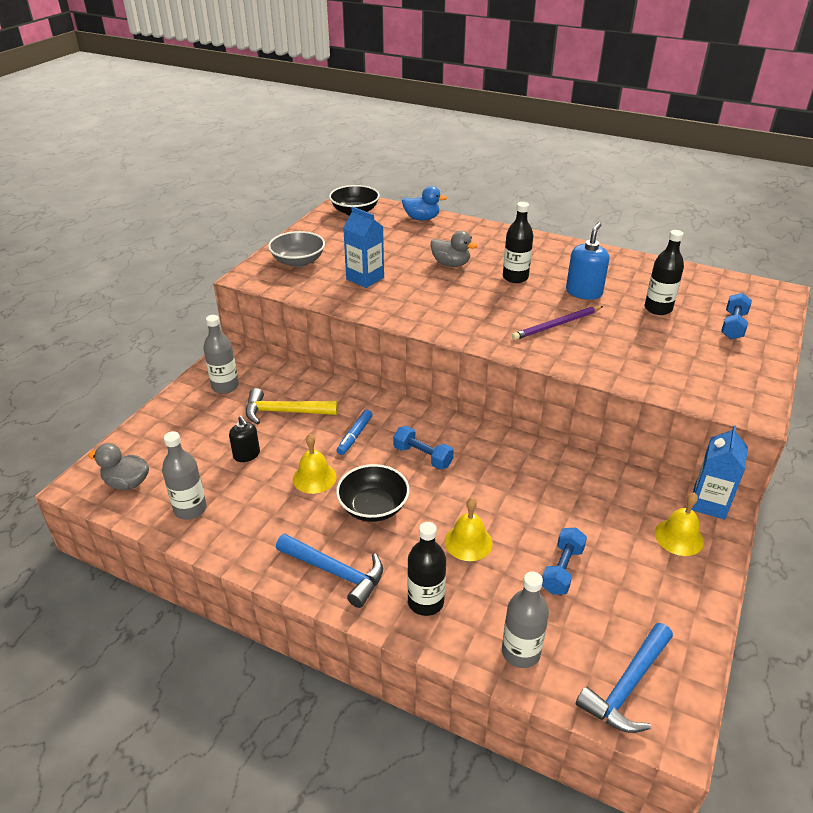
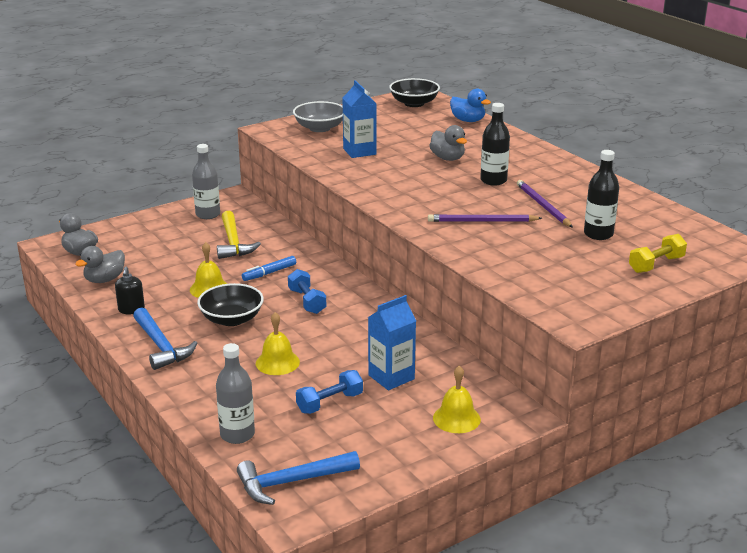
camera: 30 degrees right, 10 degrees down
(190, 509) = (104, 279): grey bottle -> grey duck
(247, 455) = (176, 260): black soap dispenser -> black soap dispenser (131, 310)
(284, 412) = (233, 243): yellow hammer -> yellow hammer turned 135 degrees counterclockwise
(425, 602) = (204, 384): black bottle -> none
(584, 292) = (543, 206): blue soap dispenser -> purple pencil
(709, 503) = (516, 408): blue carton -> blue carton (391, 377)
(733, 326) = (656, 264): blue dumbbell -> yellow dumbbell

